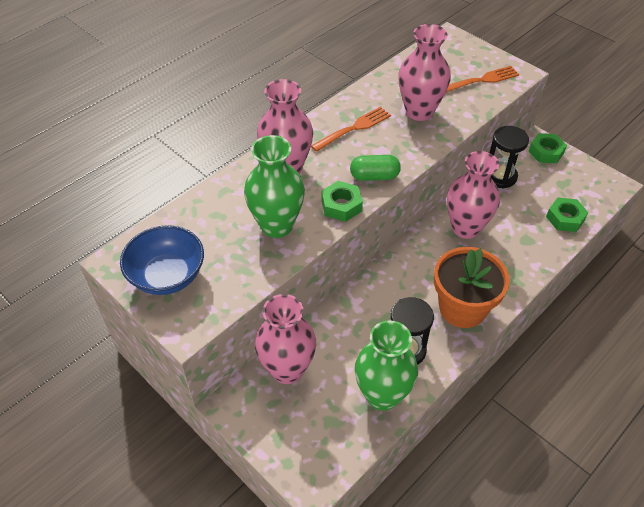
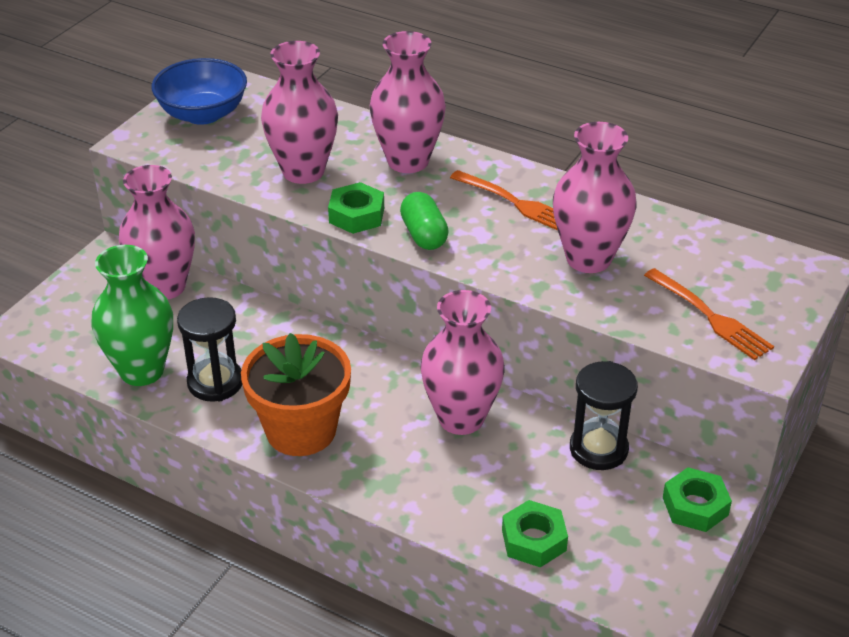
camera: 75 degrees right, 10 degrees down
(277, 225) = (303, 171): green vase -> pink vase

